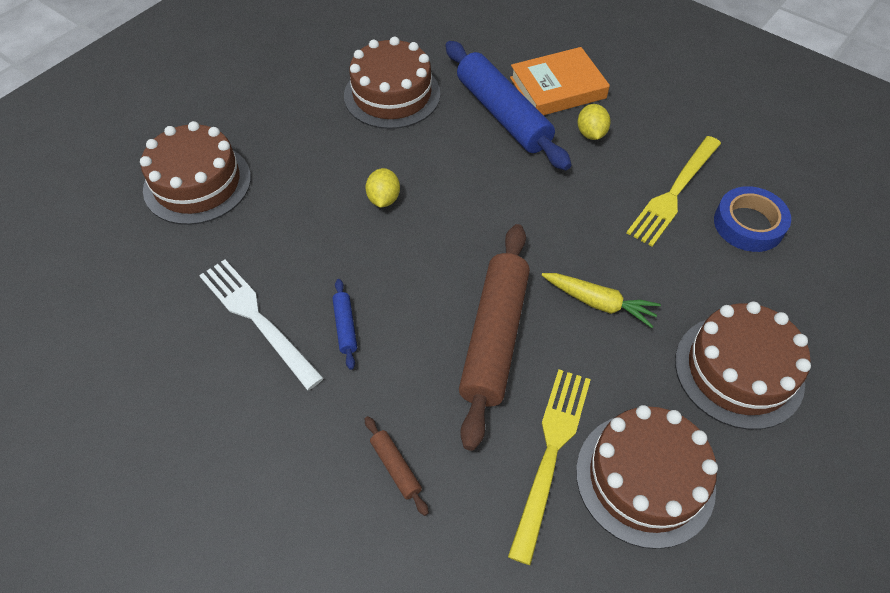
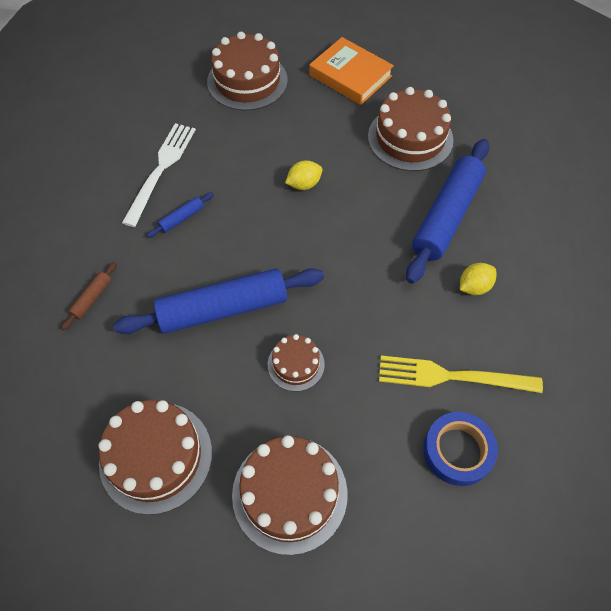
camera: 60 degrees right, 5 degrees up
(495, 337) = (223, 309): brown rolling pin -> blue rolling pin
(551, 453) = (146, 385): yellow fork -> none
(557, 88) = (509, 240): orange book -> orange book (350, 75)
(599, 303) = (296, 364): yellow carrot -> brown cake

